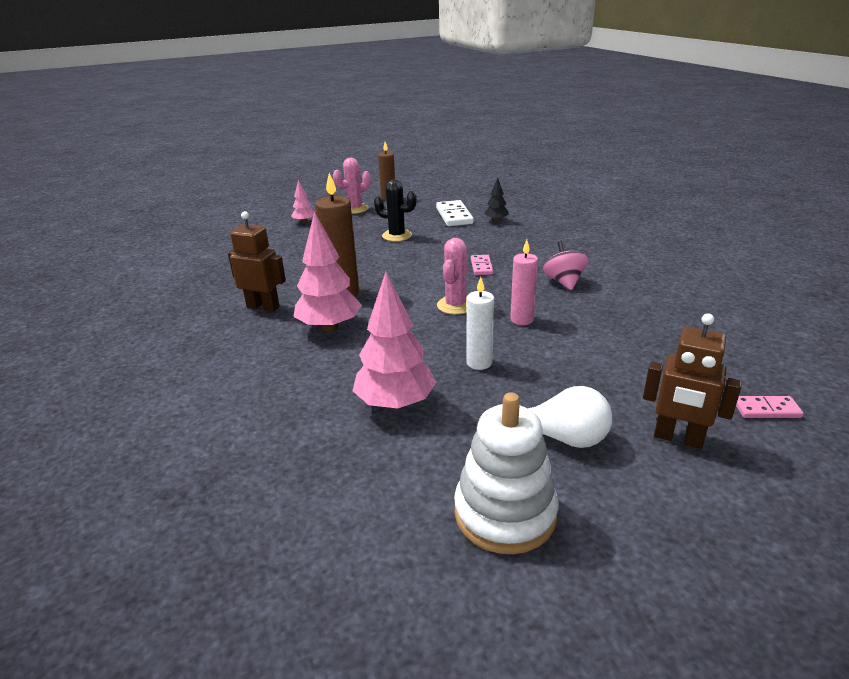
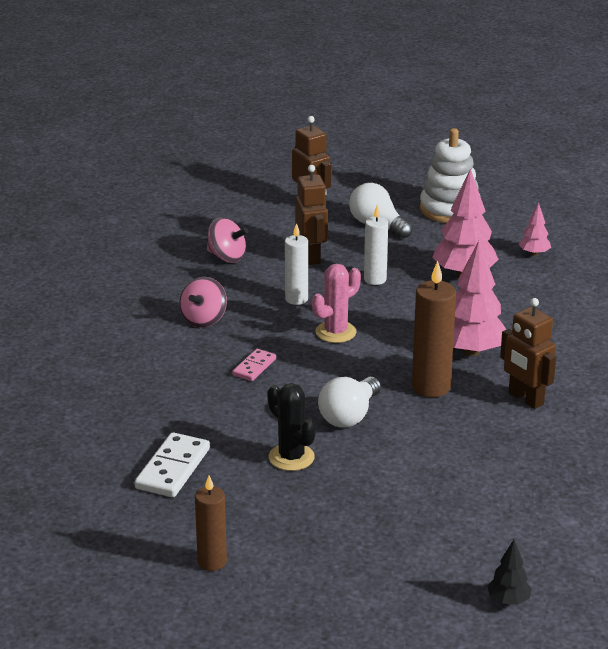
camera: 150 degrees left, 0 degrees up
(304, 222) = (393, 547): pink tree -> pink tree (534, 254)
(355, 209) = (291, 552): pink cactus -> none
(384, 261) = (349, 416): none -> white light bulb
(496, 221) = (135, 435): black tree -> black tree (508, 600)
(522, 319) = (296, 299): pink candle -> white candle
(569, 365) = (311, 256): none -> brown robot
(639, 335) = (227, 257): none -> pink spinning top
(766, 409) = (235, 198): pink domino -> none

